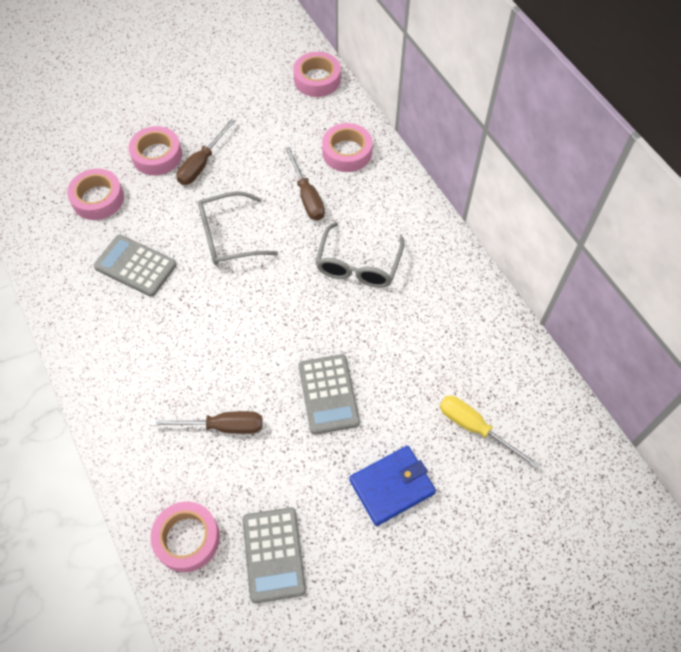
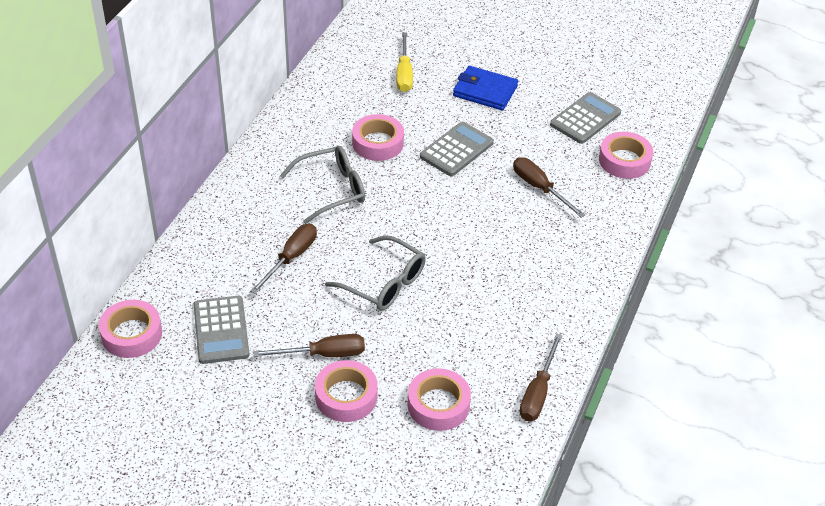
camera: 130 degrees left, 15 degrees down
(44, 262) = (538, 392): none -> brown screwdriver
(135, 266) = (474, 325): grey calculator -> grey calculator (221, 330)
(347, 152) = (214, 259): pink tape -> pink tape (377, 143)

